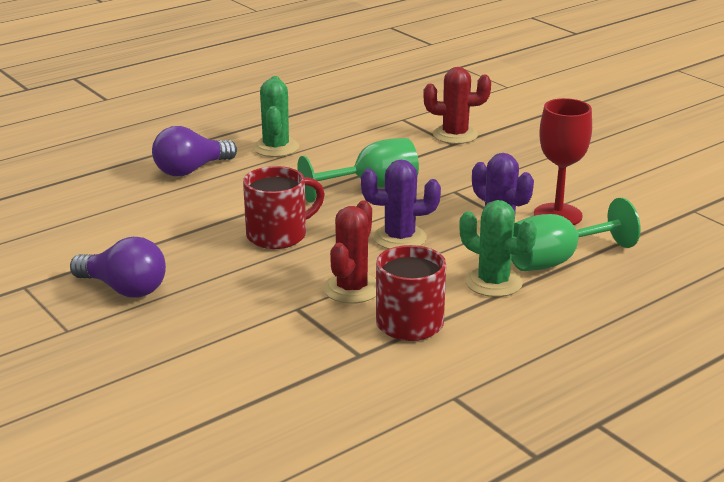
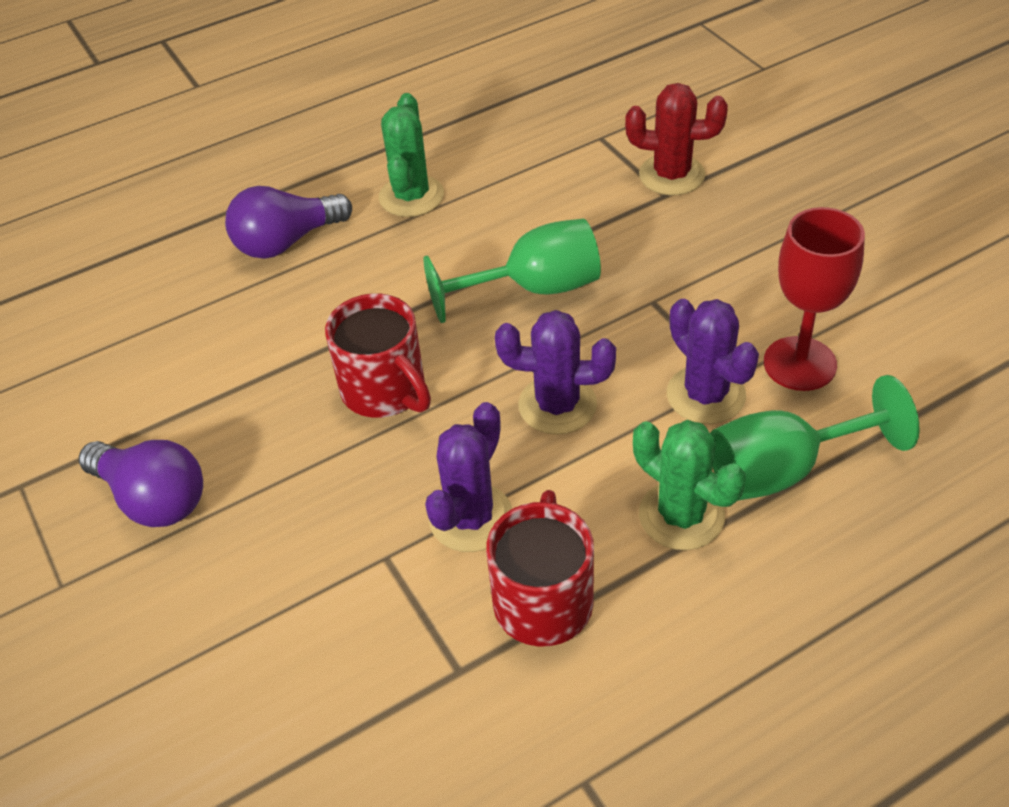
camera: 10 degrees right, 20 degrees up
(279, 235) = (385, 391): red mug -> red mug turned 75 degrees clockwise
(352, 289) = (471, 518): red cactus -> purple cactus

